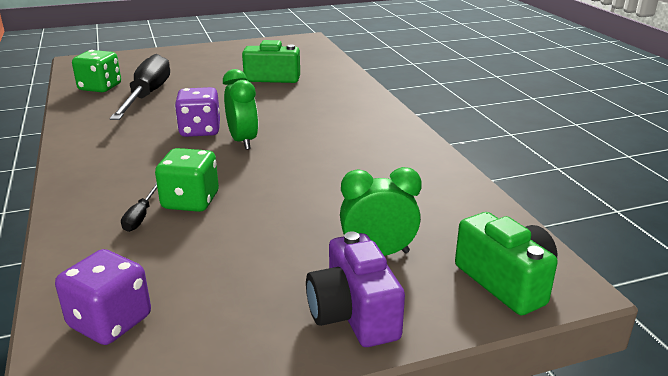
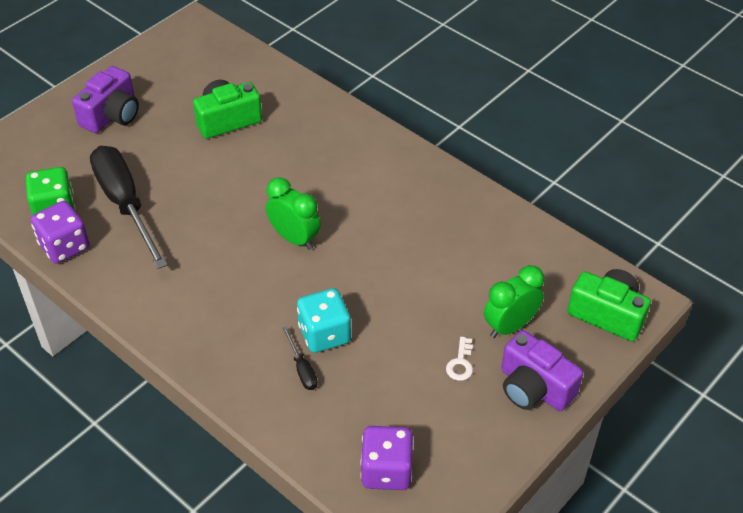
camera: 30 degrees left, 20 degrees up
(190, 201) = (324, 334): green dice -> turquoise dice
(199, 60) = (112, 115): none -> purple camera
(200, 130) = (239, 239): purple dice -> purple dice (64, 246)
(293, 264) = (460, 363): none -> white key

